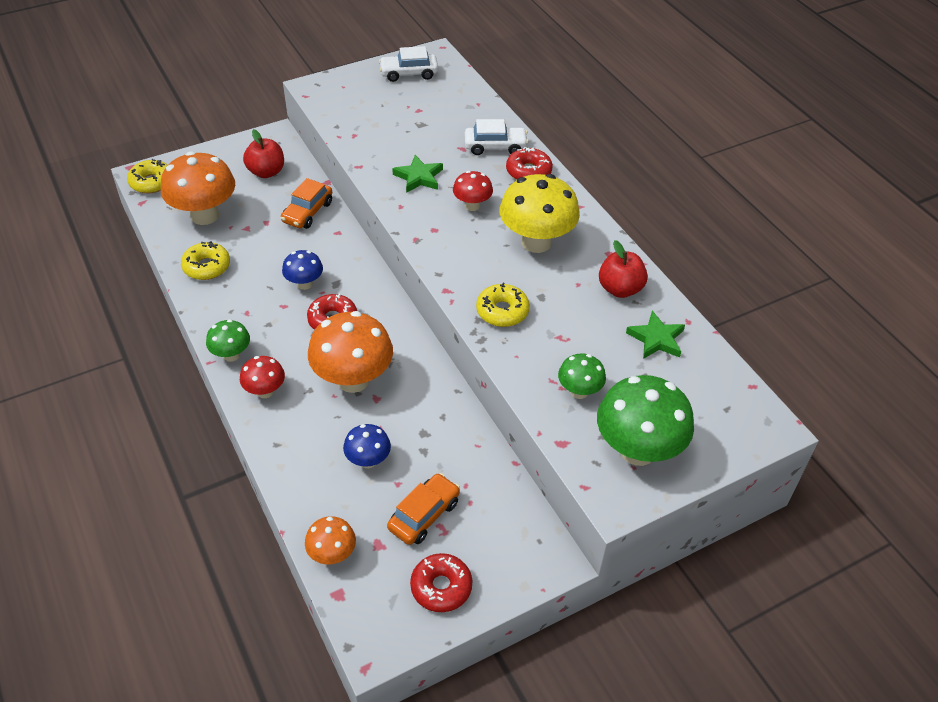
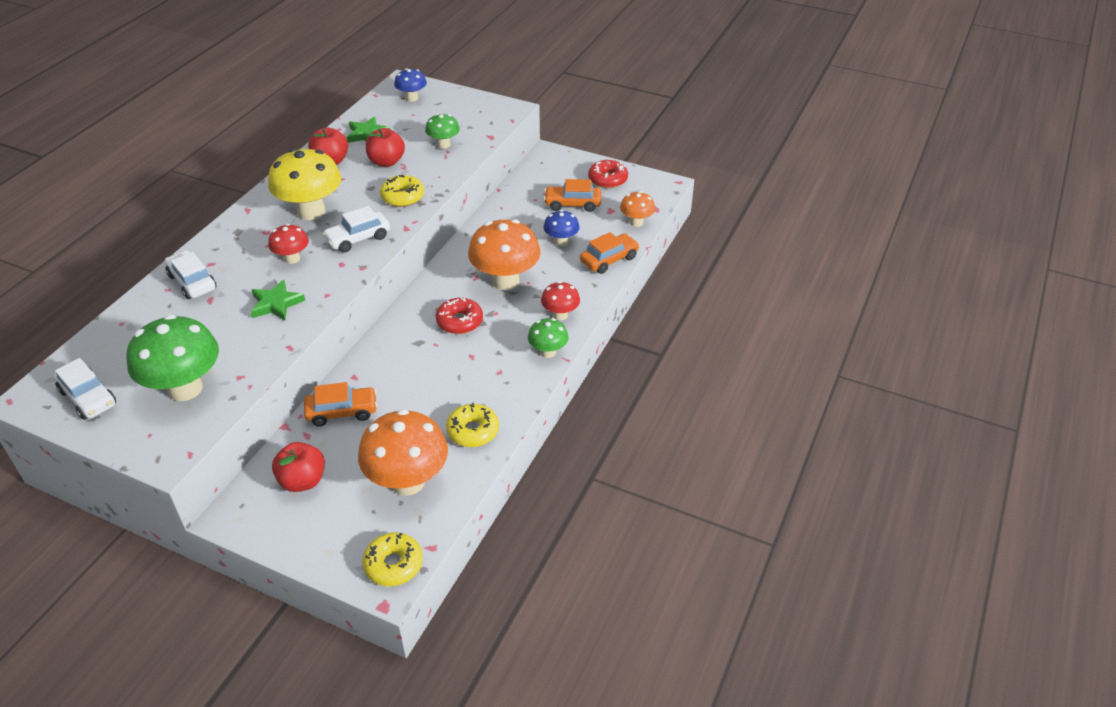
camera: 125 degrees left, 5 degrees down
(298, 482) = (609, 259): none -> orange car
(304, 284) = (436, 359): blue mushroom -> blue mushroom (412, 98)
(461, 253) = (358, 238): none -> white car
(528, 171) = (218, 250): red donut -> none
(582, 329) = (386, 162): none -> red apple
(637, 450) = (467, 113): green mushroom -> green mushroom (185, 388)

